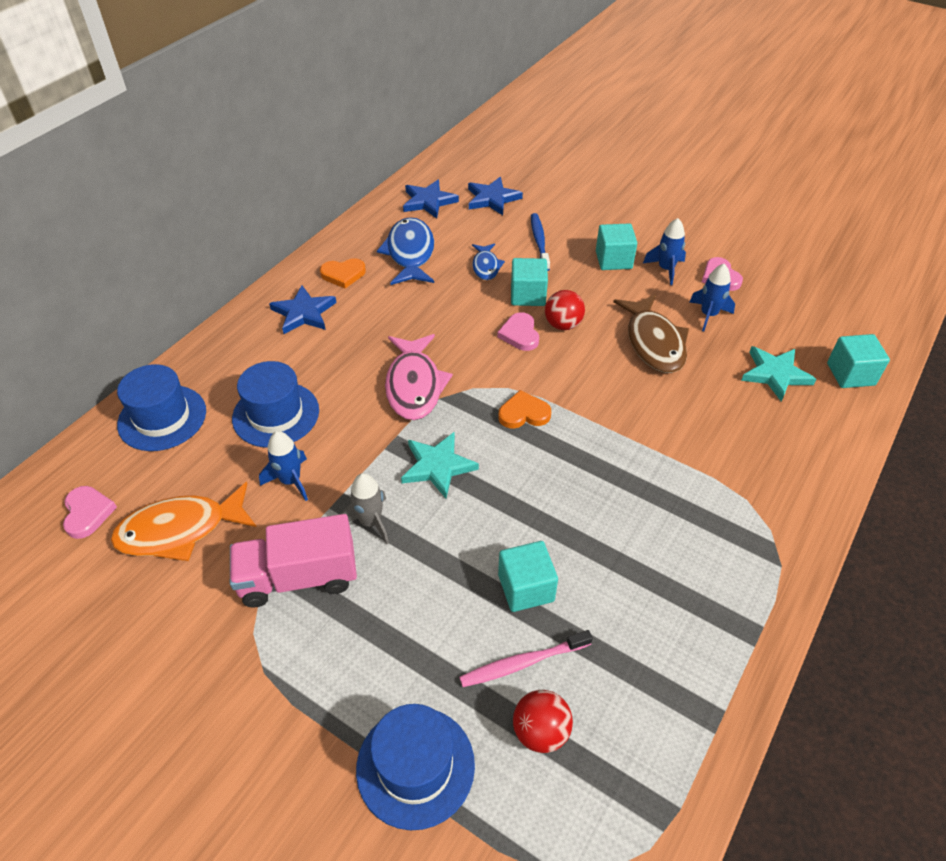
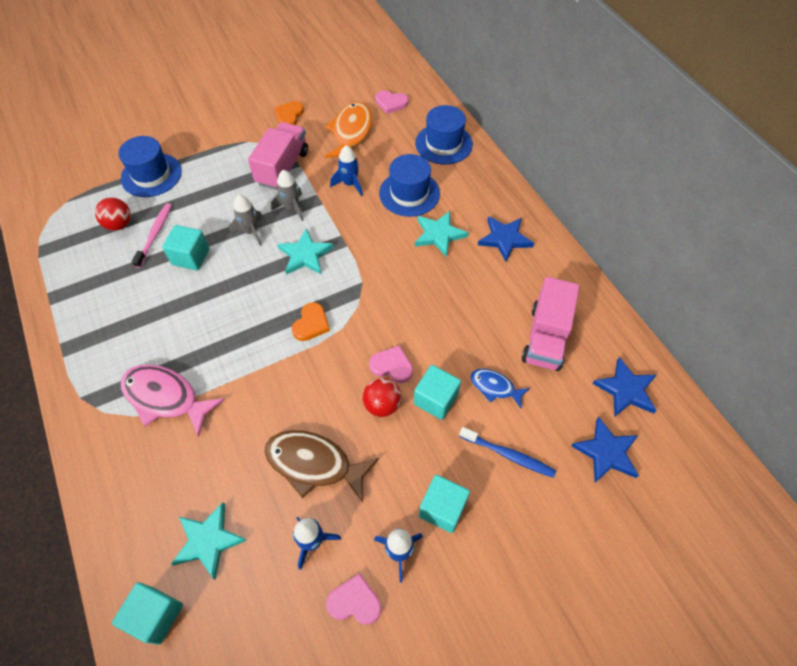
camera: 120 degrees right, 10 degrees up
(329, 364) = (439, 235): none -> turquoise star
(343, 274) = (540, 279): orange heart -> orange heart (289, 116)
(410, 253) = (545, 337): blue fish -> pink truck
(414, 385) = (384, 273): pink fish -> pink fish (166, 397)
(439, 544) = (251, 232): none -> grey rocket

